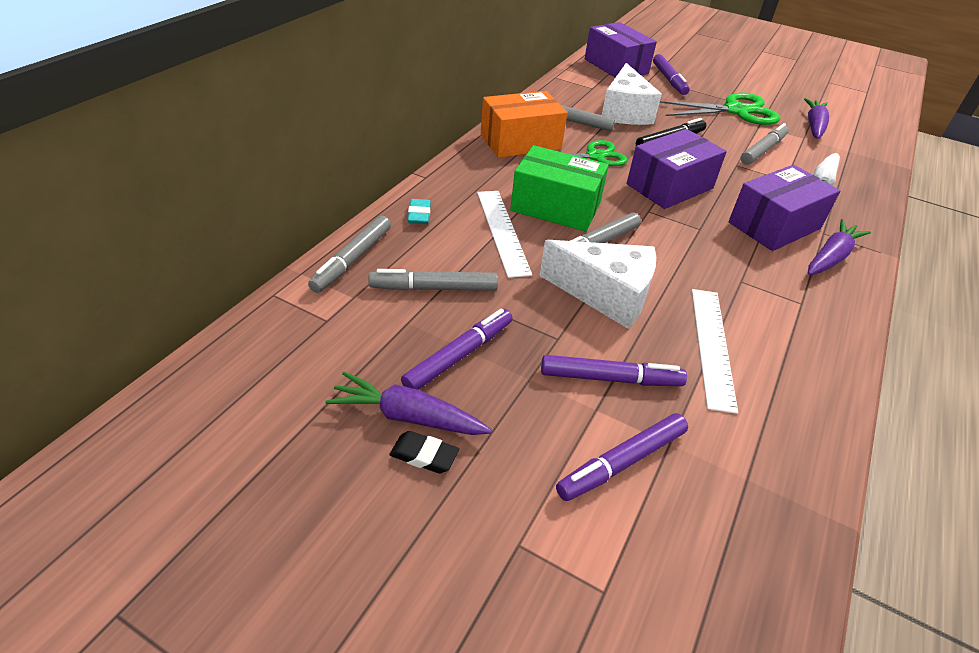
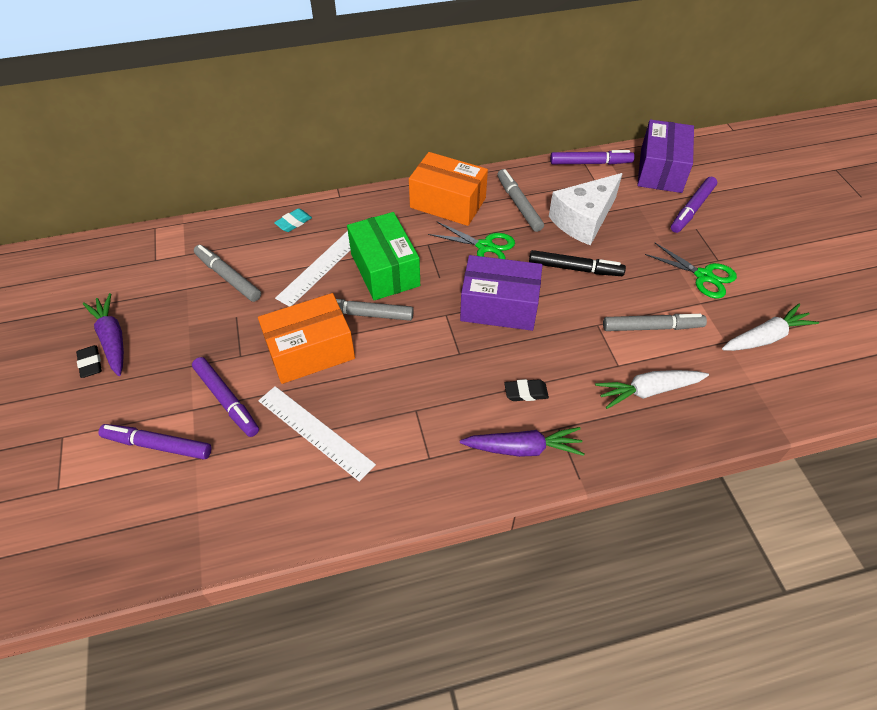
camera: 50 degrees right, 10 degrees up
(352, 260) = (216, 230): grey marker -> none
(459, 356) = (179, 326): purple marker -> purple marker (590, 163)
(606, 295) = (310, 351): white cheese -> orange box
(712, 346) = (315, 432): white ruler -> white ruler turned 75 degrees clockwise
(736, 111) = (703, 276): green scissors -> green scissors, size x0.65
(774, 225) = (526, 392): purple box -> black eraser
(814, 126) = (765, 337): purple carrot -> white carrot

